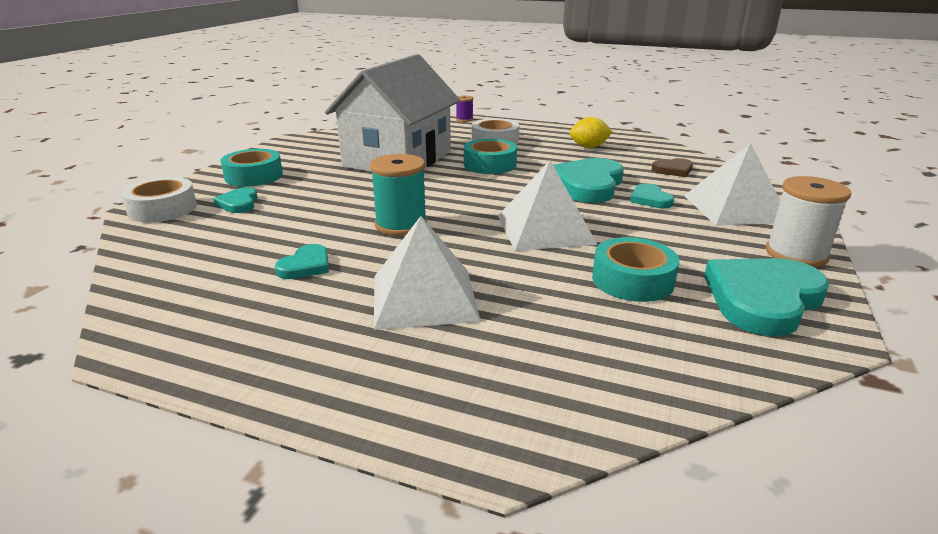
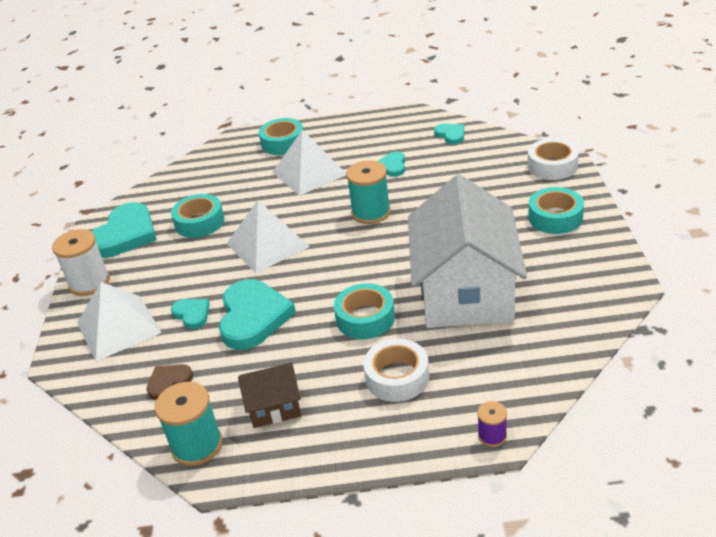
camera: 160 degrees right, 10 degrees up
(239, 203) = (511, 189): turquoise heart -> turquoise heart (451, 135)
(416, 380) = (283, 143): none -> turquoise tape
(589, 147) = (274, 407): yellow lemon -> brown house
(650, 145) = (197, 445): none -> turquoise spool

